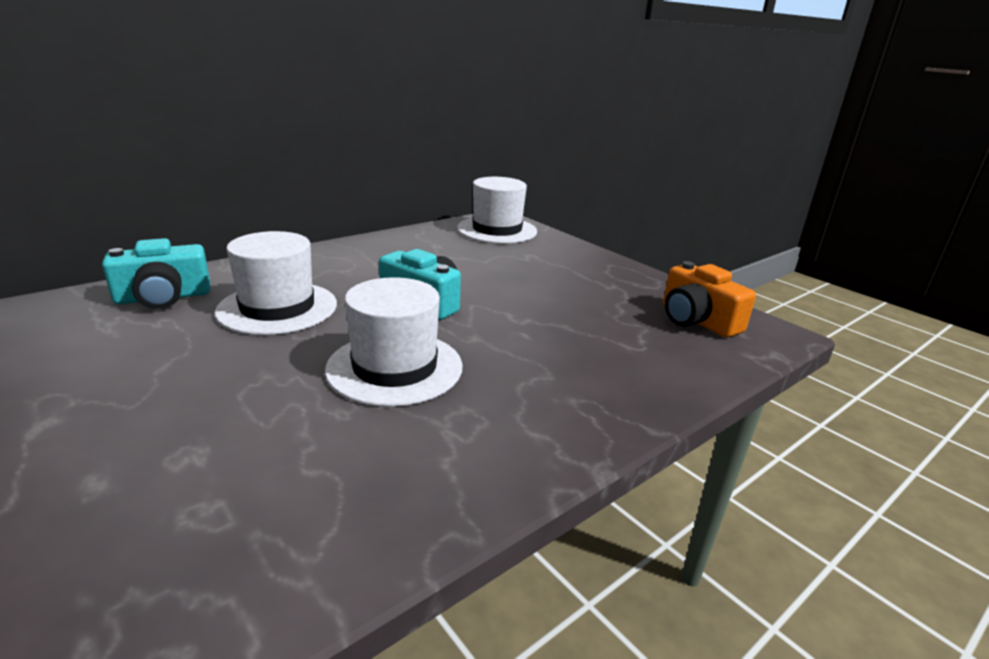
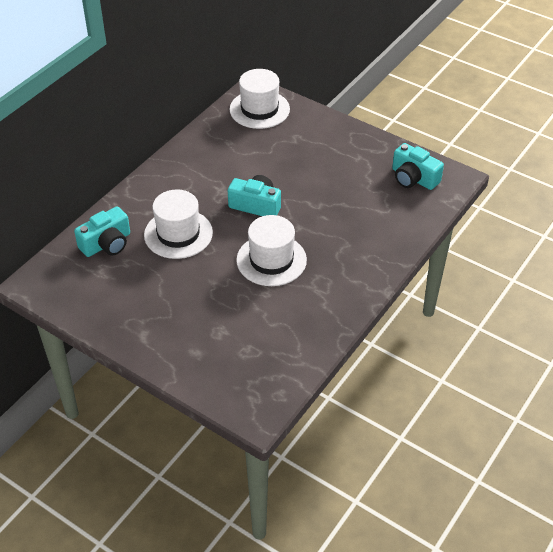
camera: 15 degrees left, 20 degrees up
(697, 320) = (413, 178): orange camera -> turquoise camera

